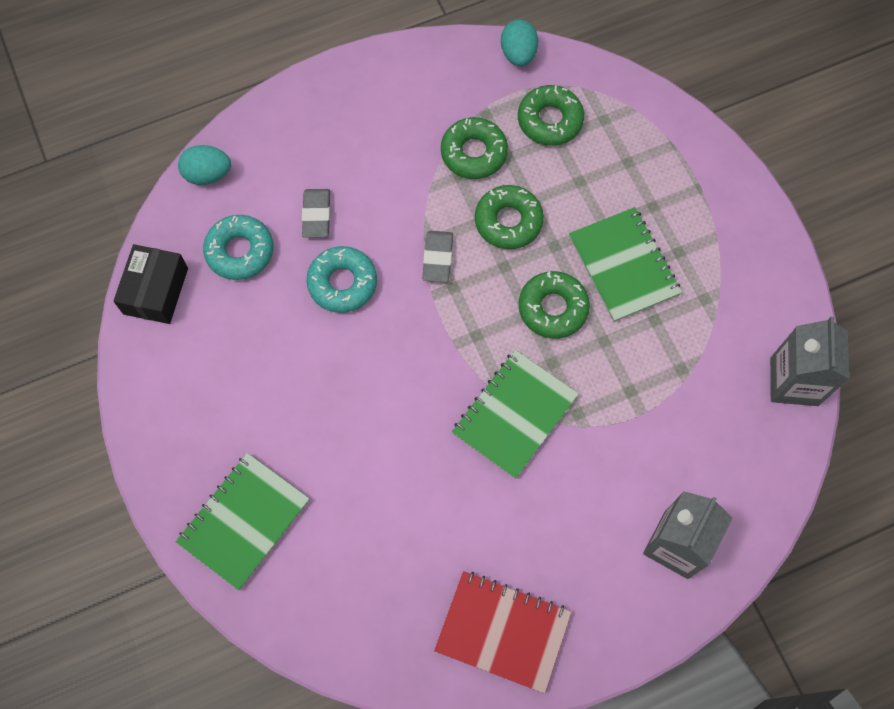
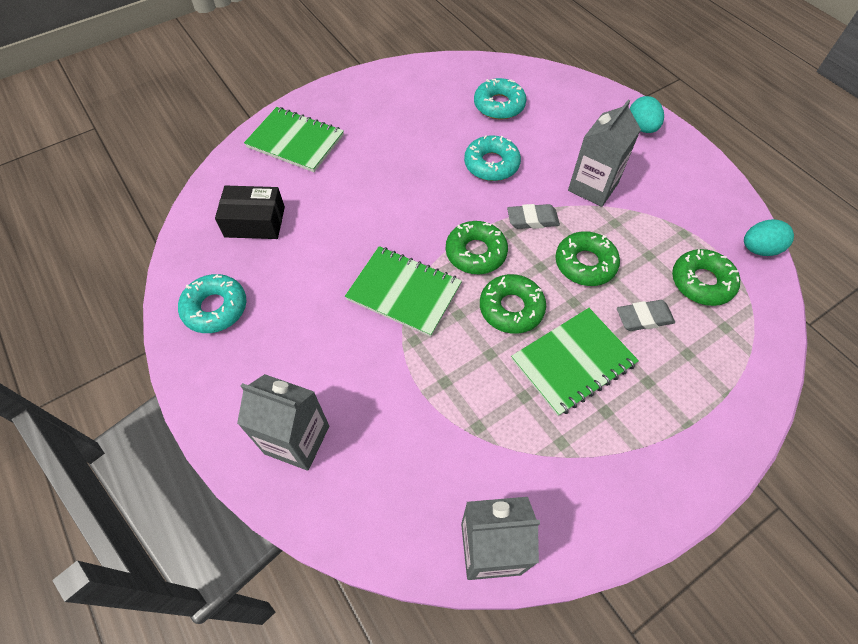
camera: 80 degrees right, 10 degrees down
(155, 291) = (455, 70): black box -> black box (255, 222)
(208, 174) = (553, 79): turquoise egg -> turquoise egg (641, 127)
(316, 215) = (543, 141): grey eraser -> grey eraser (644, 318)
(402, 182) = (593, 187): none -> grey carton
(474, 153) = (641, 230): green donut -> green donut (476, 253)
(502, 631) = (215, 308): red notebook -> turquoise donut

